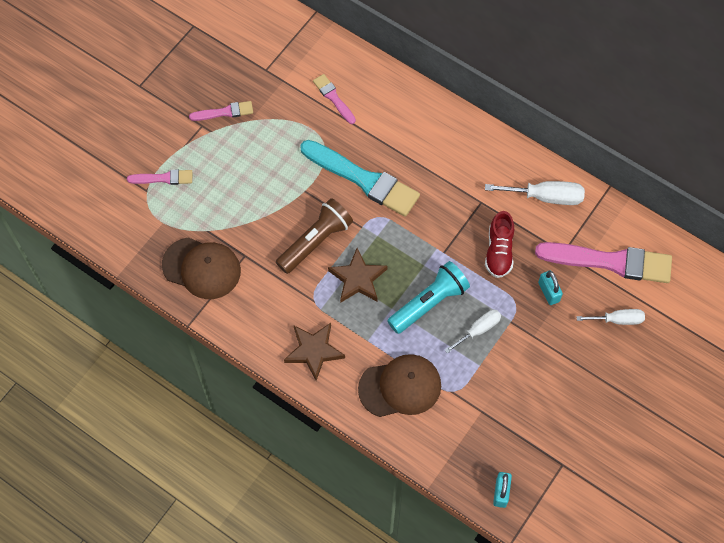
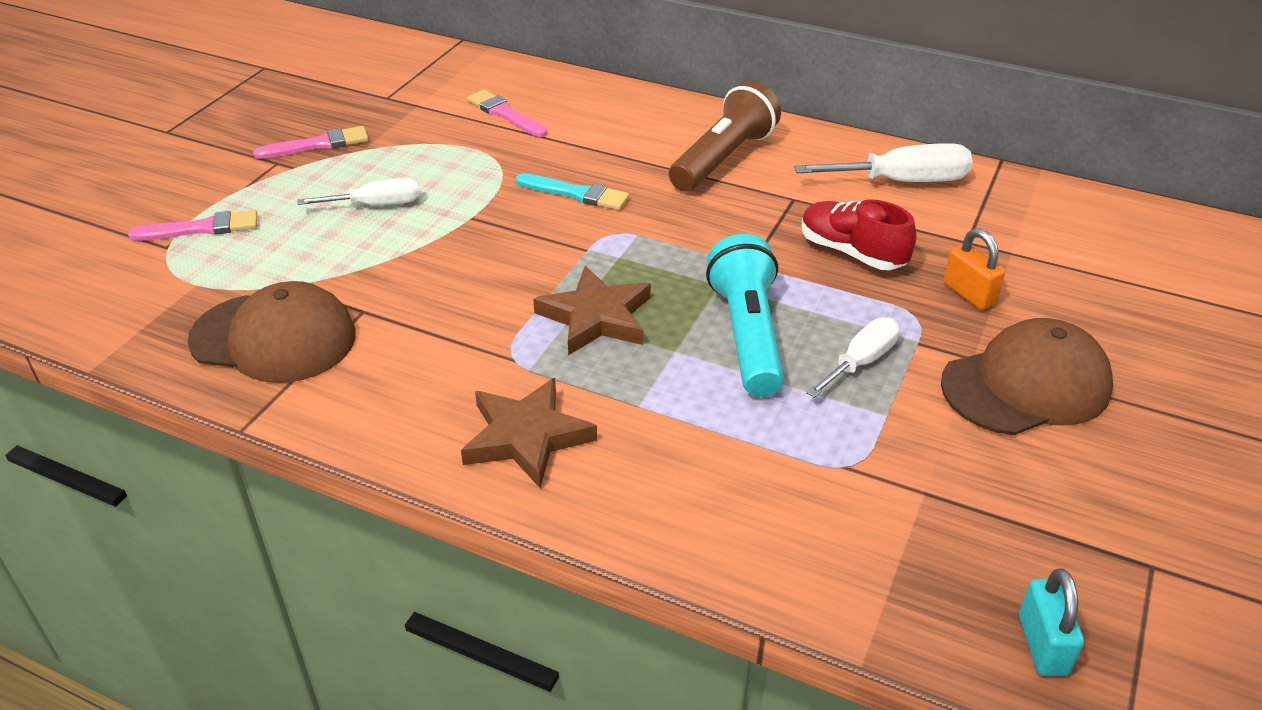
camera: 10 degrees left, 25 degrees down
(315, 241) = (502, 277): brown flashlight -> brown flashlight (723, 159)
(363, 179) = (576, 193): turquoise brush -> turquoise brush, size x0.50
(400, 387) = (731, 473): brown cap -> brown cap (1026, 385)
(429, 303) = (747, 335): turquoise flashlight -> turquoise flashlight turned 45 degrees counterclockwise
(499, 251) = (852, 253): red shoe -> red shoe turned 135 degrees clockwise
(548, 292) = (969, 294): turquoise padlock -> orange padlock
(610, 262) = (1057, 243): pink brush -> none
(617, 320) = (1119, 316): white screwdriver -> white screwdriver (376, 205)

